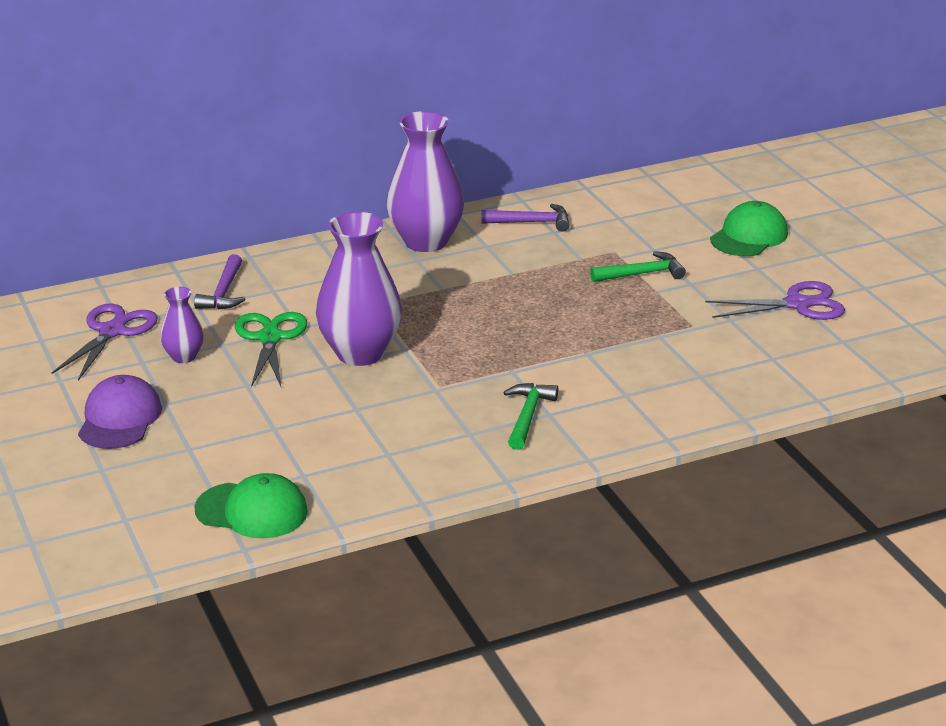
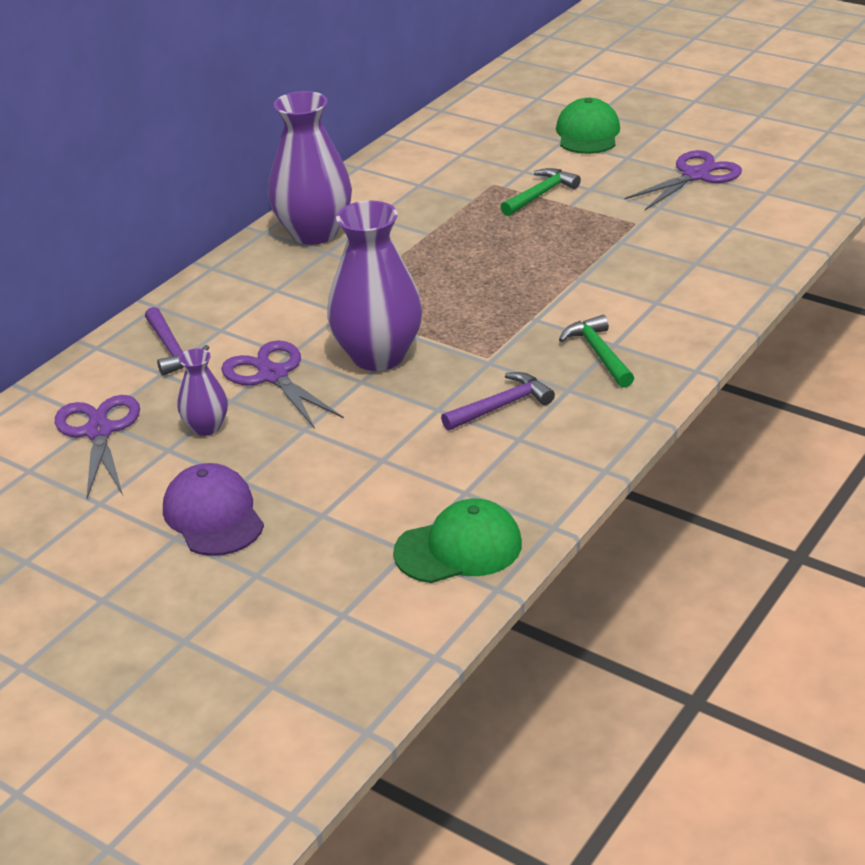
camera: 30 degrees left, 5 degrees up
(270, 338) = (273, 376): green scissors -> purple scissors
(532, 222) = (390, 183): purple hammer -> purple hammer (501, 406)

